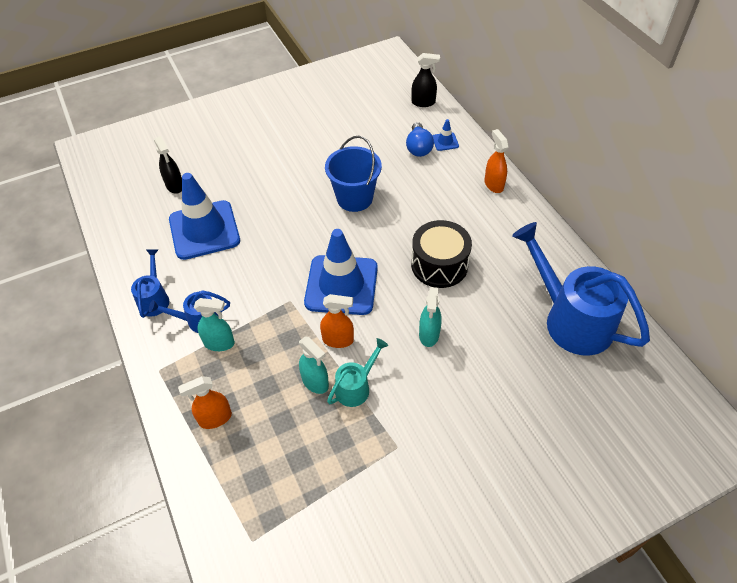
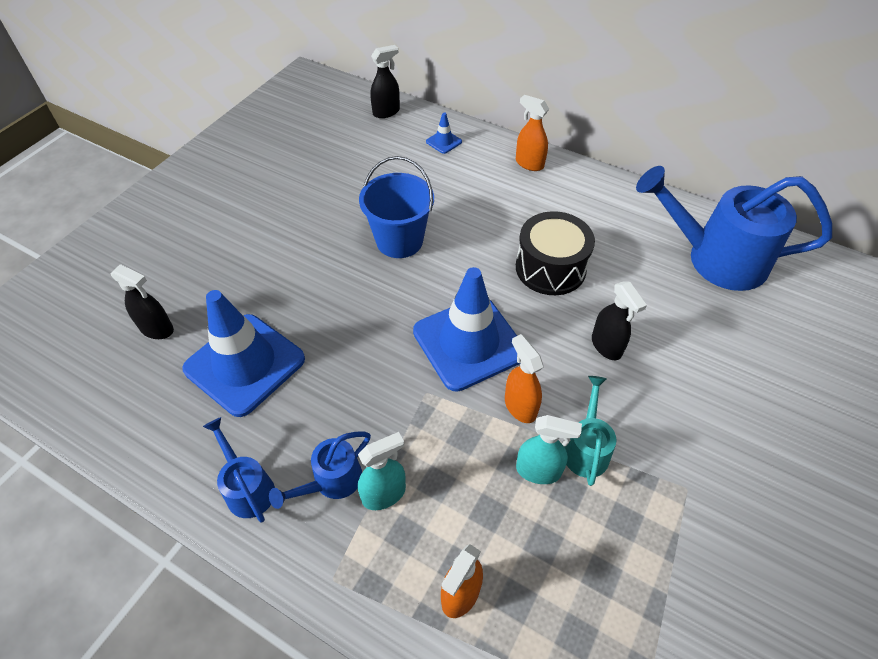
camera: 35 degrees left, 0 degrees up
(338, 340) = (520, 406): orange spray bottle -> orange spray bottle turned 90 degrees counterclockwise
(418, 147) = (422, 159): blue light bulb -> none
(429, 335) = (606, 346): turquoise spray bottle -> black spray bottle

